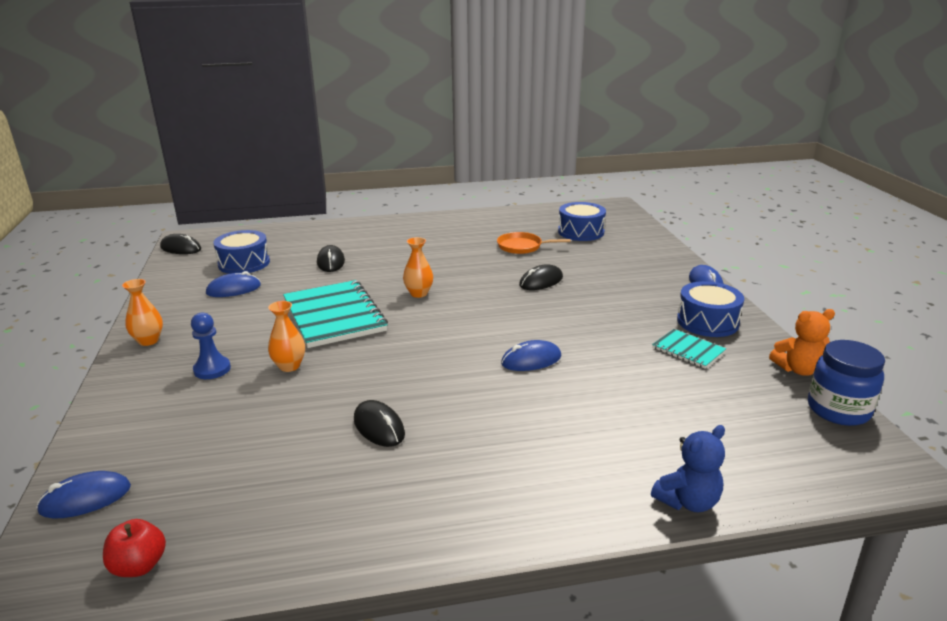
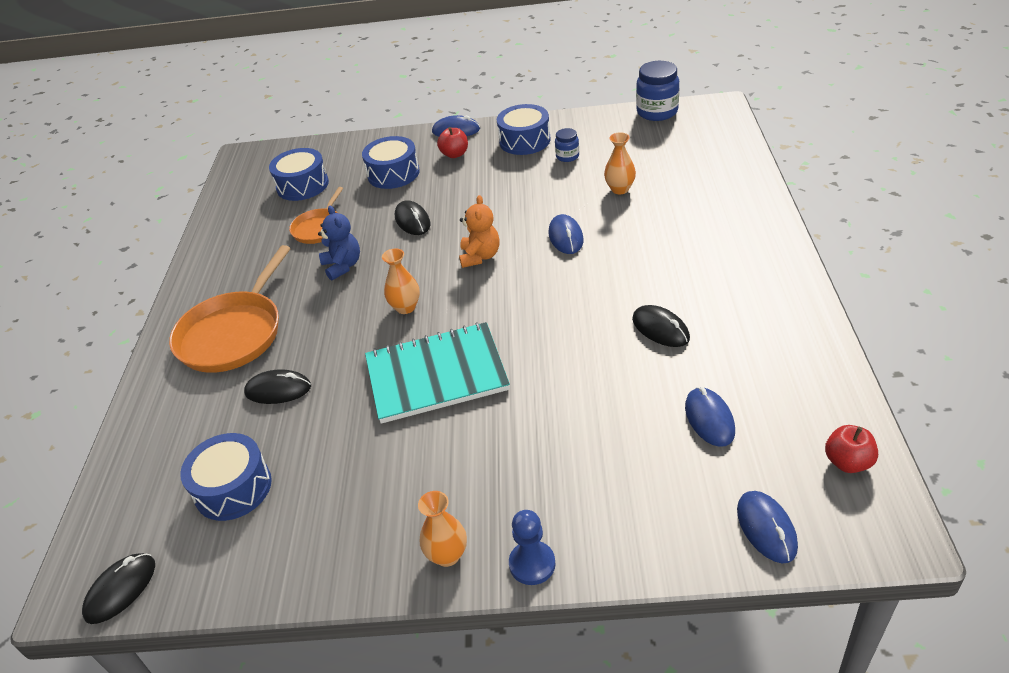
camera: 75 degrees left, 15 degrees up
(212, 369) = (536, 470): blue pawn -> blue pawn (532, 564)
(233, 289) = (321, 486): blue mouse -> blue mouse (709, 419)
(289, 366) = (543, 402): orange vase -> orange vase (620, 189)
(379, 427) = (660, 329): black mouse -> black mouse turned 75 degrees clockwise
(392, 239) = (233, 334): none -> orange pan
(613, 264) = (393, 173): none -> blue drum
(660, 287) = (454, 154): none -> red apple
(687, 501) = (753, 184): blue teddy bear -> blue teddy bear (343, 266)
(688, 350) = (567, 156): turquoise notebook -> blue jar
(798, 369) = (605, 116): orange teddy bear -> orange teddy bear (480, 256)

